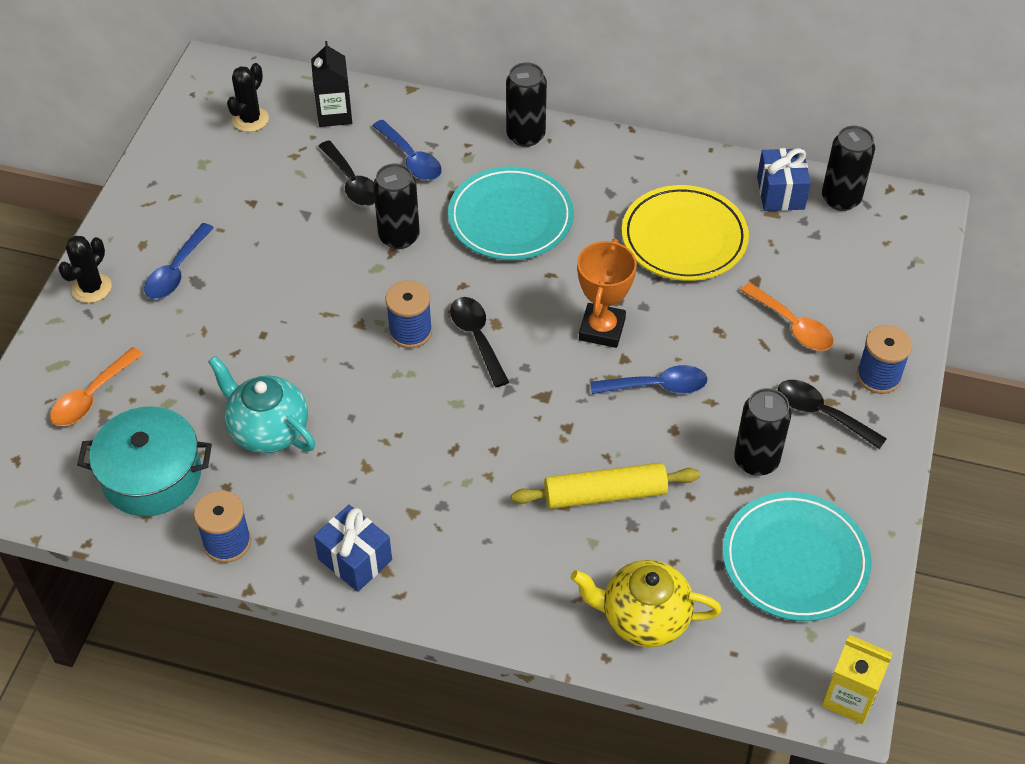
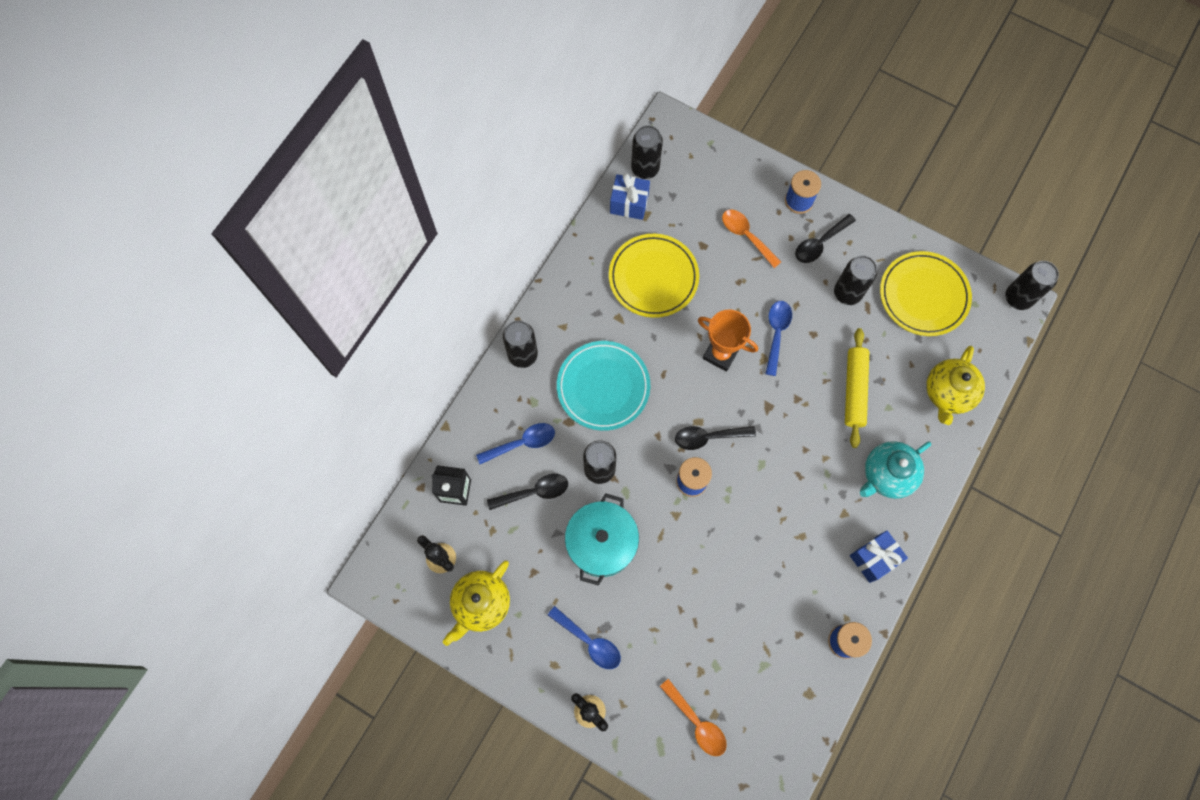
camera: 75 degrees left, 20 degrees up
(152, 476) = (778, 686): turquoise pot -> turquoise pot (601, 542)
(203, 165) = (481, 604): none -> yellow teapot
(268, 429) = (756, 597): turquoise teapot -> turquoise teapot (887, 475)
(792, 325) = (746, 236): orange spoon -> orange spoon turned 105 degrees counterclockwise
(795, 560) = (923, 295): turquoise plate -> yellow plate
(849, 697) = (1018, 298): yellow carton -> black can

